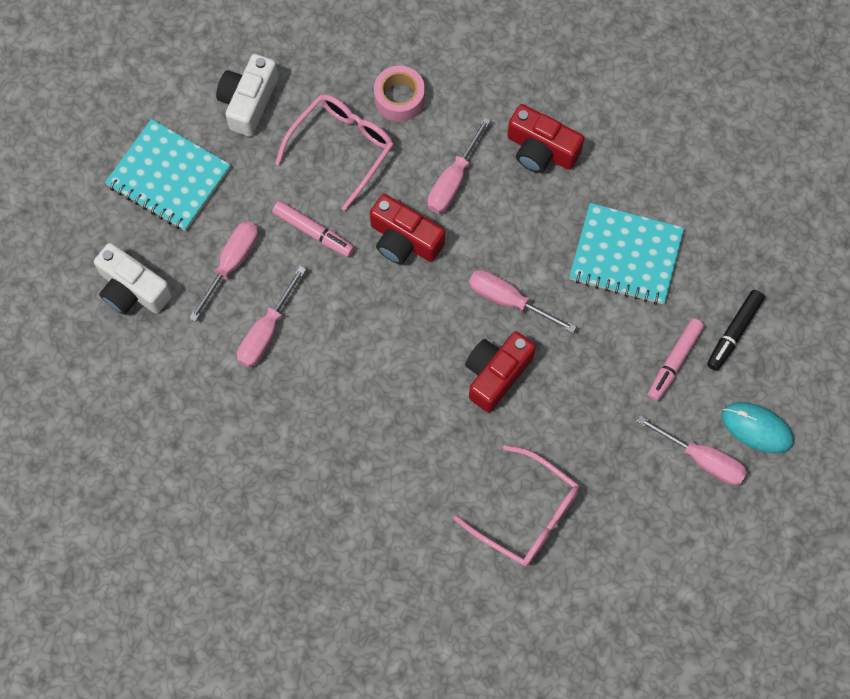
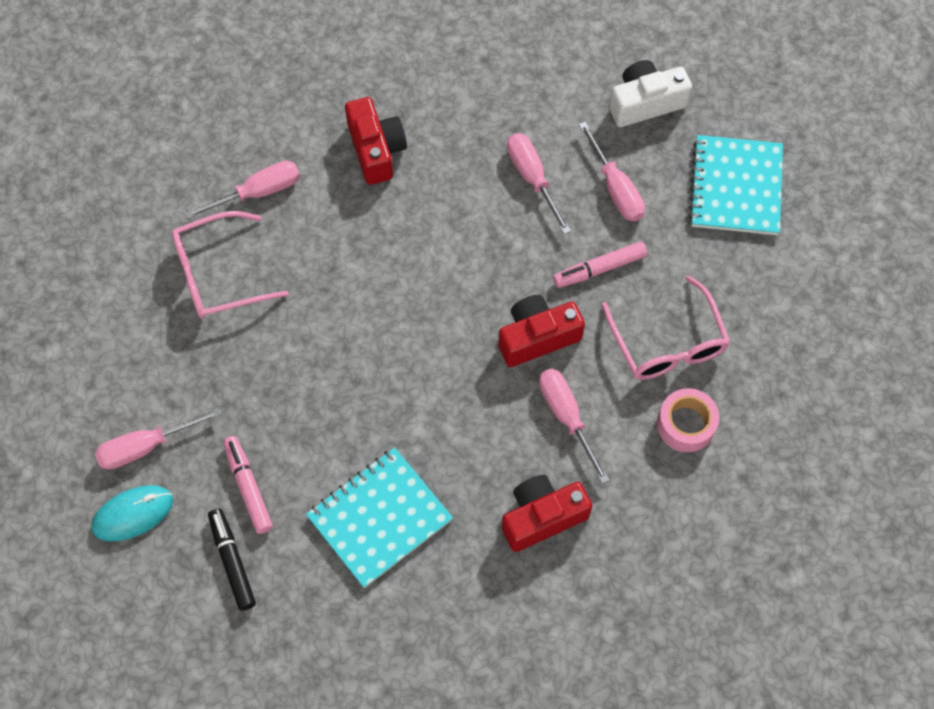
camera: 125 degrees right, 5 degrees down
(169, 177) = (736, 187): turquoise notebook -> turquoise notebook turned 60 degrees counterclockwise
(248, 102) = (770, 293): white camera -> none
(496, 374) = (356, 330): red camera -> red camera (376, 150)
(508, 300) = (414, 386): pink screwdriver -> pink screwdriver (258, 192)

